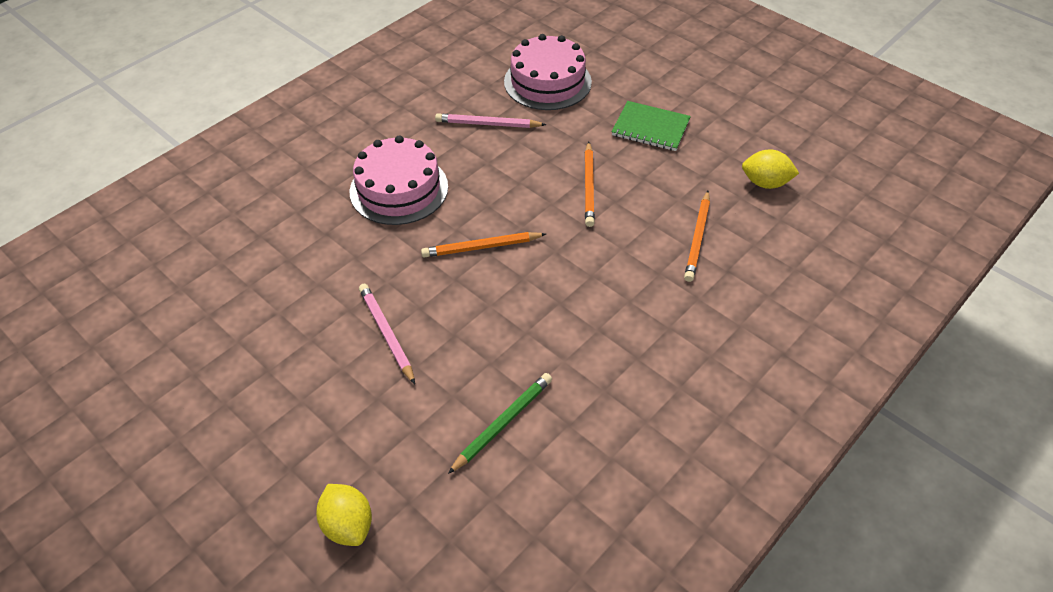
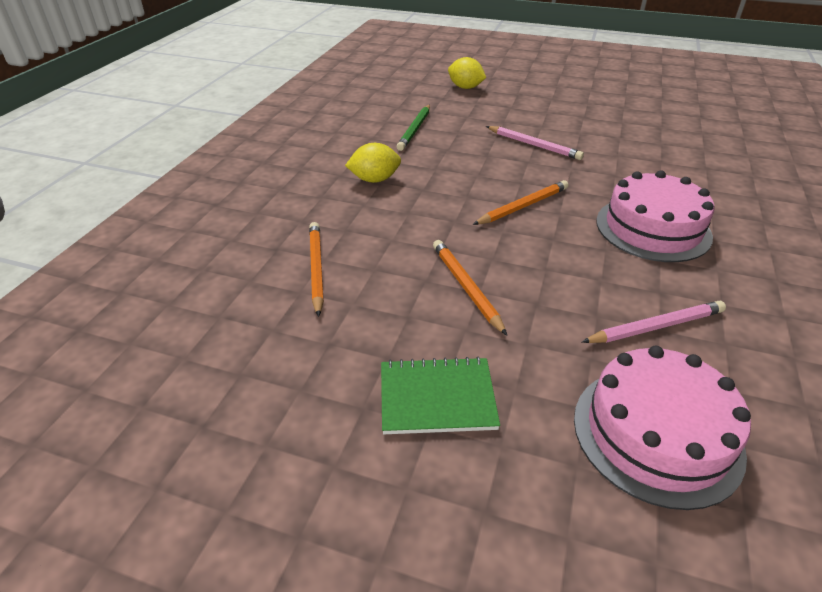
camera: 155 degrees right, 10 degrees down
(765, 183) = (241, 359): yellow lemon -> yellow lemon (374, 180)

